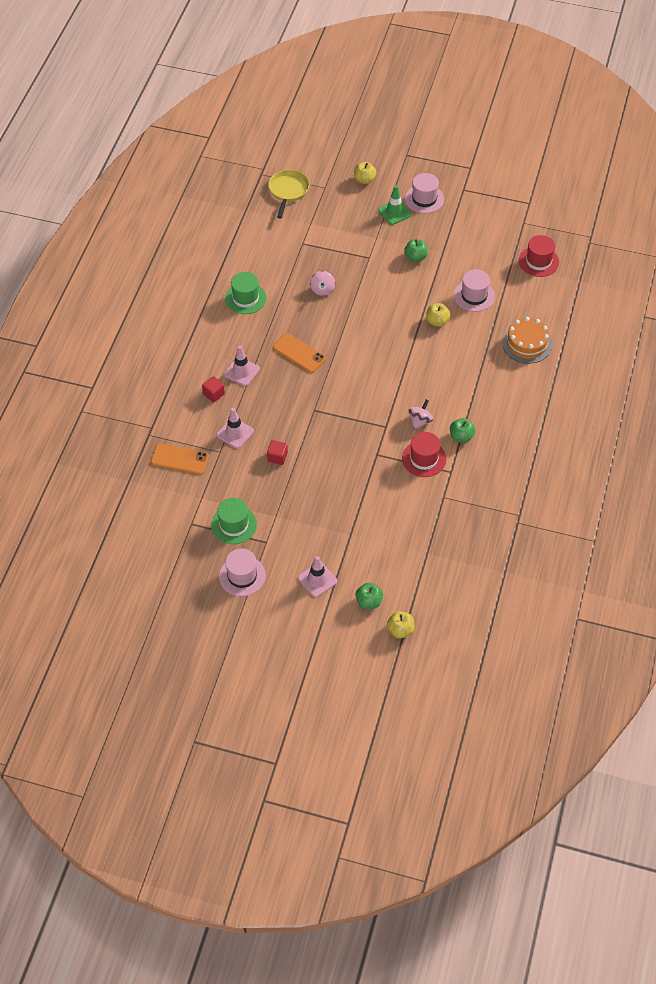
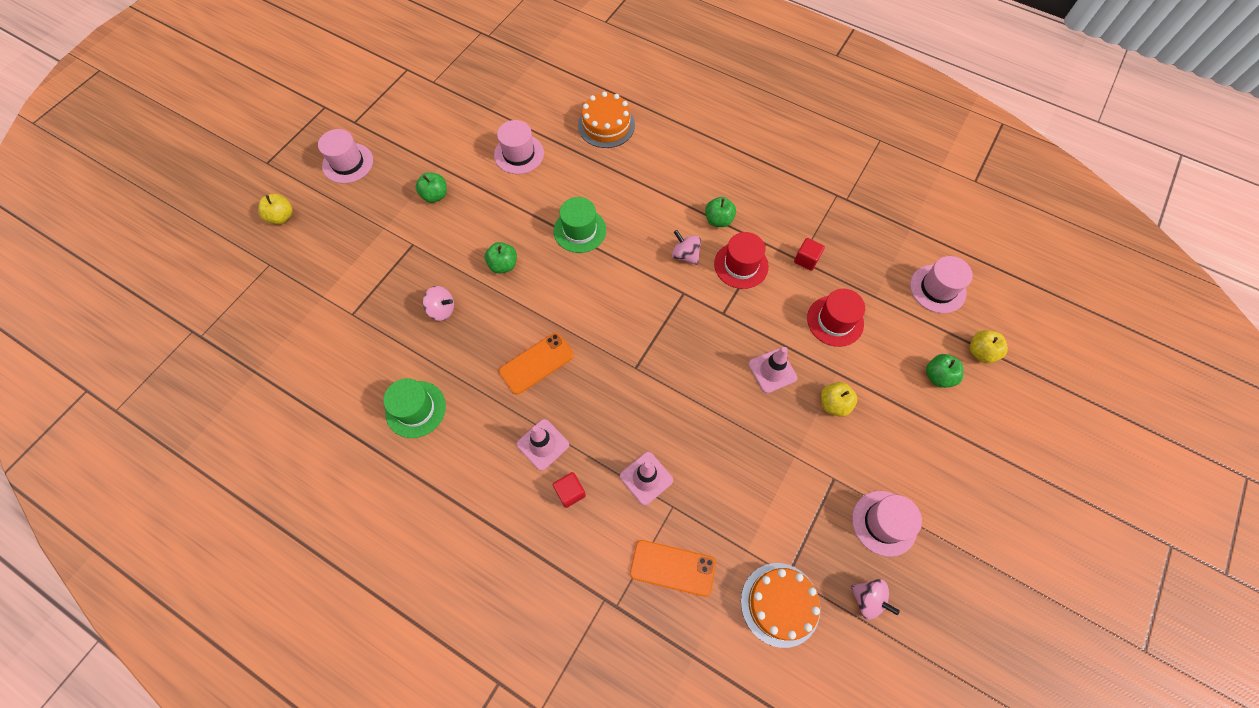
camera: 75 degrees left, 10 degrees up
(172, 522) = (780, 604): none -> orange cake
(180, 459) = (672, 568): orange phone -> orange phone turned 75 degrees clockwise
(187, 571) = (867, 599): none -> pink spinning top
(234, 525) = (799, 515): green hat -> green hat (580, 230)
(277, 457) = (700, 431): red cube -> red cube (806, 259)
(288, 191) = (251, 309): yellow pan -> none
(317, 579) = (900, 428): pink traffic cone -> pink traffic cone (772, 371)
(370, 313) = (503, 265): none -> green apple
(394, 212) = (353, 198): green traffic cone -> none
(437, 321) = (543, 199): yellow apple -> yellow apple (833, 404)
(450, 596) = (937, 289): none -> pink hat
(538, 261) = (495, 84): red hat -> red hat (835, 321)

